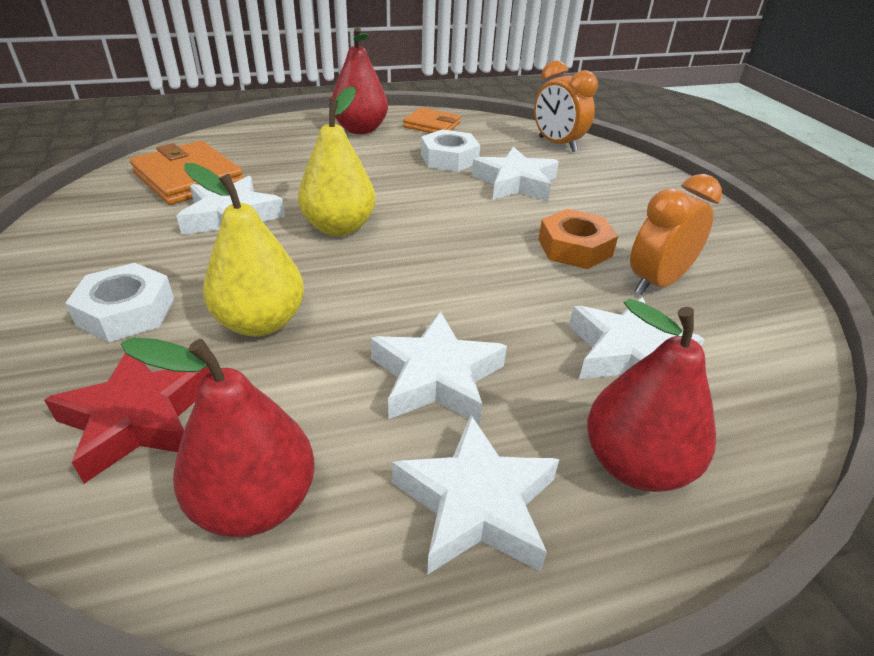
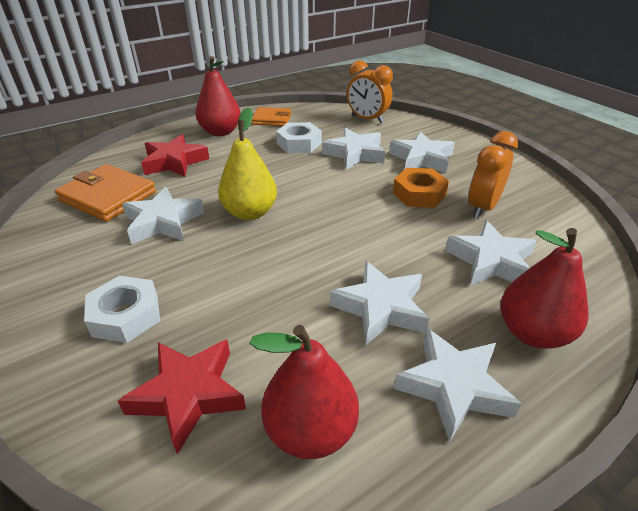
camera: 15 degrees left, 0 degrees up
(261, 322) = (235, 298): yellow pear -> none
(286, 154) = (174, 162): none -> red star
(604, 205) = (421, 159): none -> white star

